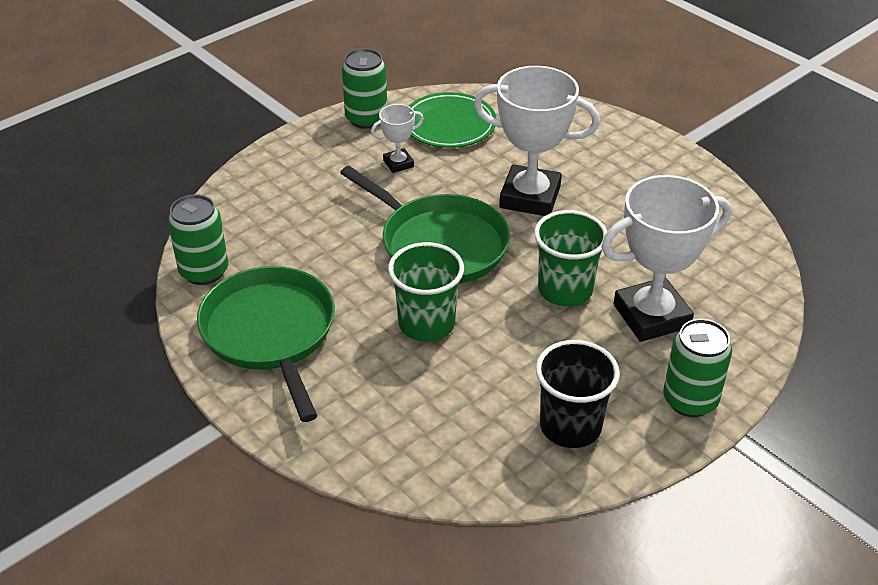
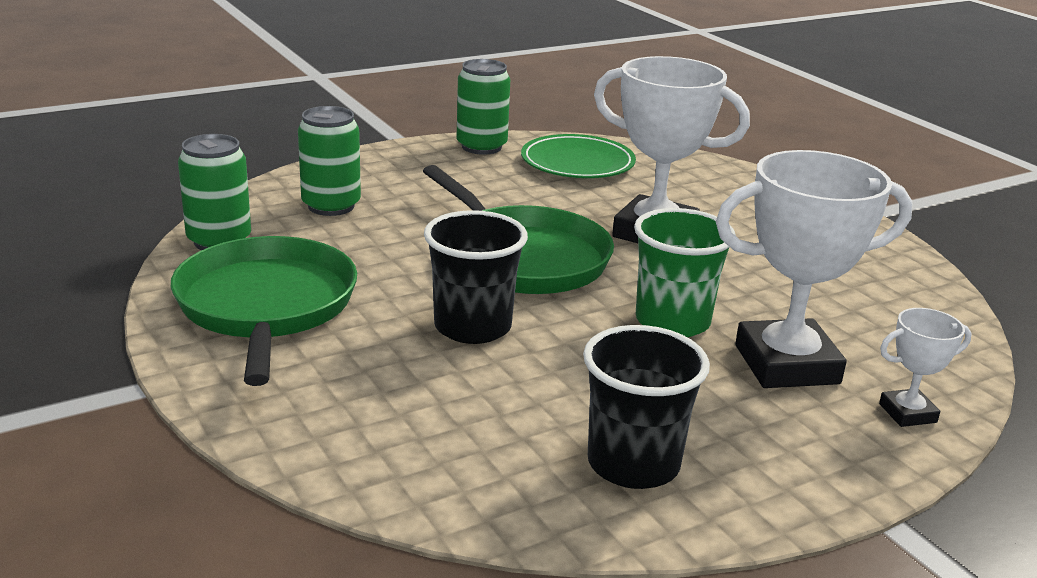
camera: 10 degrees right, 15 degrees down
(398, 163) = (502, 185): white trophy -> white trophy (907, 413)
(426, 324) = (472, 327): green cup -> black cup
(690, 400) = (823, 463): green can -> green can (331, 206)

